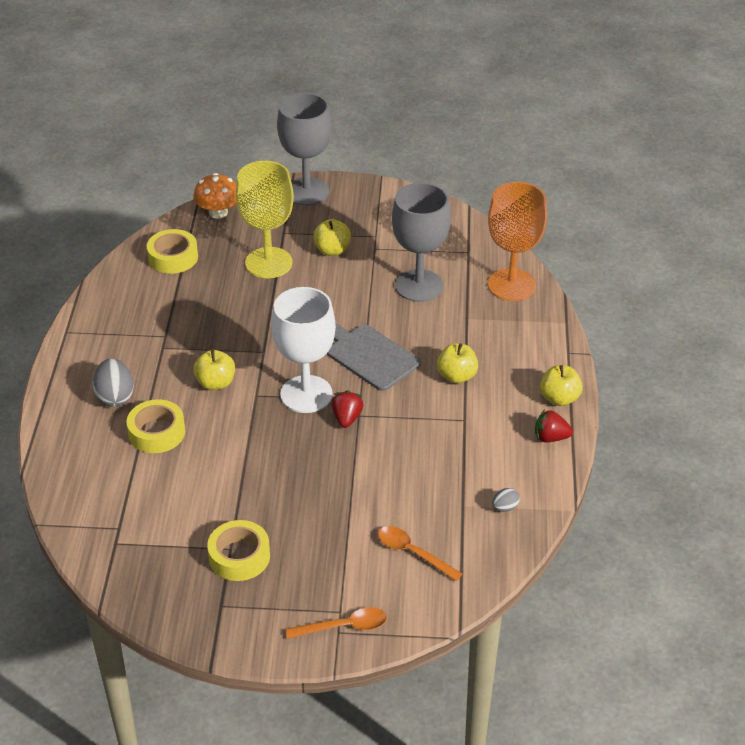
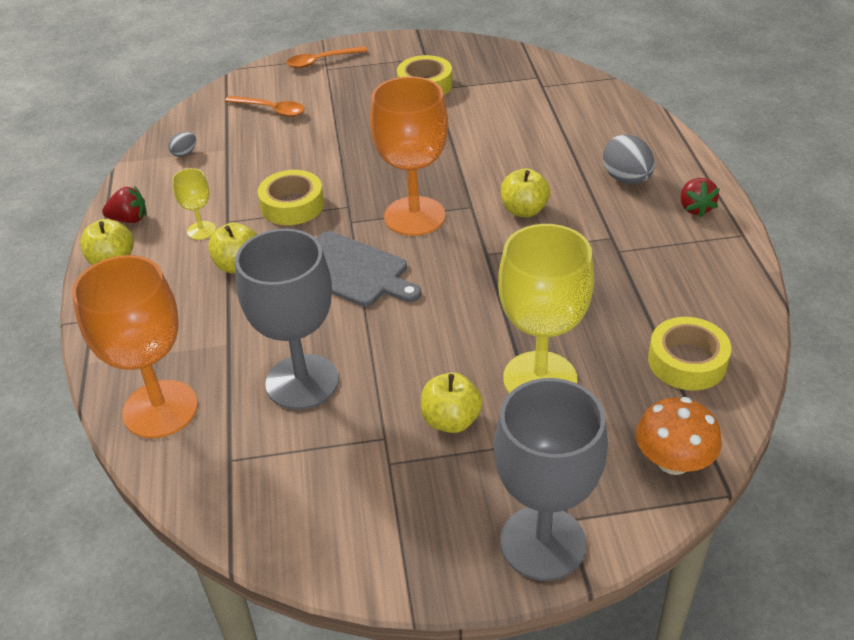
camera: 170 degrees right, 0 degrees up
(157, 432) = (558, 156): yellow tape -> yellow tape (292, 205)
(306, 394) = (414, 216): white goblet -> orange goblet
(347, 418) = (360, 201): red strawberry -> red strawberry (695, 208)
(487, 414) = (201, 230): none -> yellow goblet

